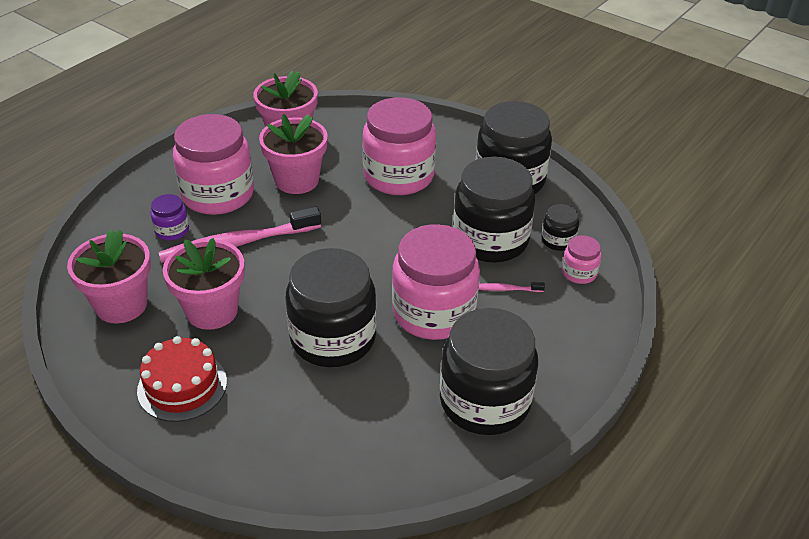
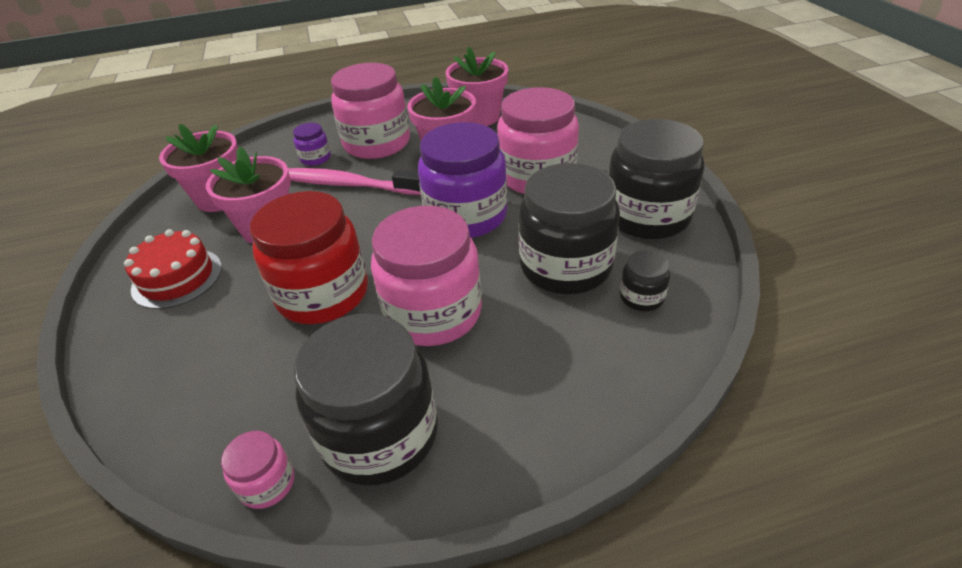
camera: 40 degrees right, 0 degrees up
(333, 338) = (323, 294): black jar -> red jar
(377, 231) = (466, 216): none -> purple jar
(506, 289) = (530, 323): pink toothbrush -> none
(579, 273) = (632, 343): pink jar -> pink jar (267, 483)

